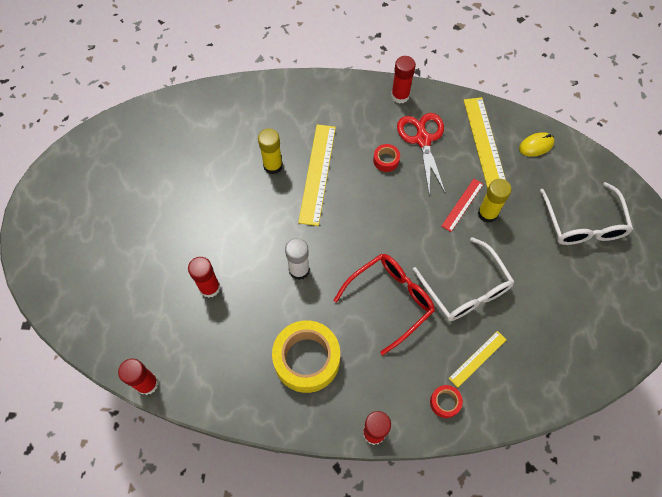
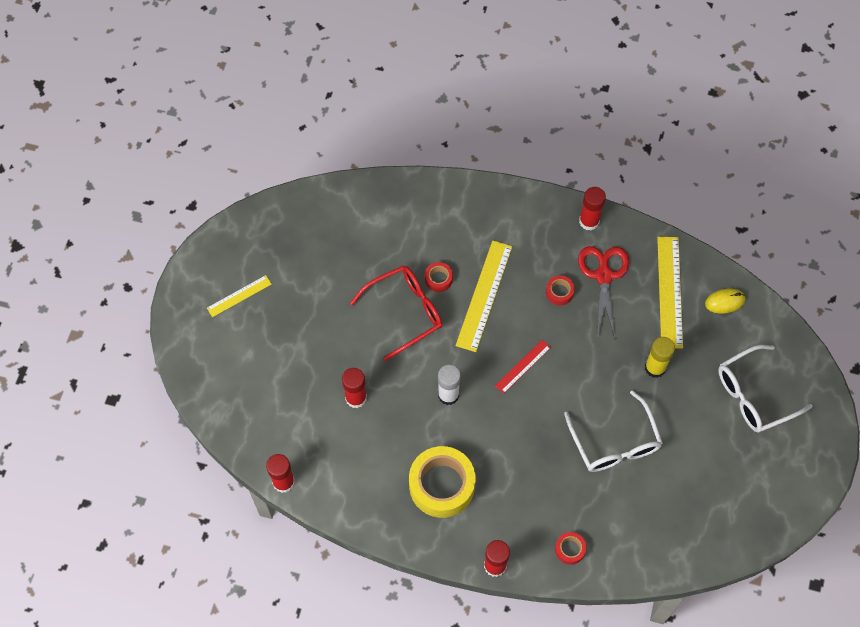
camera: 10 degrees right, 0 degrees up
(273, 166) = (438, 279): yellow glue stick -> red tape
(390, 300) = (535, 441): red glasses -> red glasses (405, 312)
(462, 205) = (630, 354): red ruler -> red ruler (523, 366)
(477, 358) = (611, 513): yellow ruler -> yellow ruler (239, 296)
(583, 224) = (754, 395): white glasses -> white glasses turned 60 degrees clockwise

